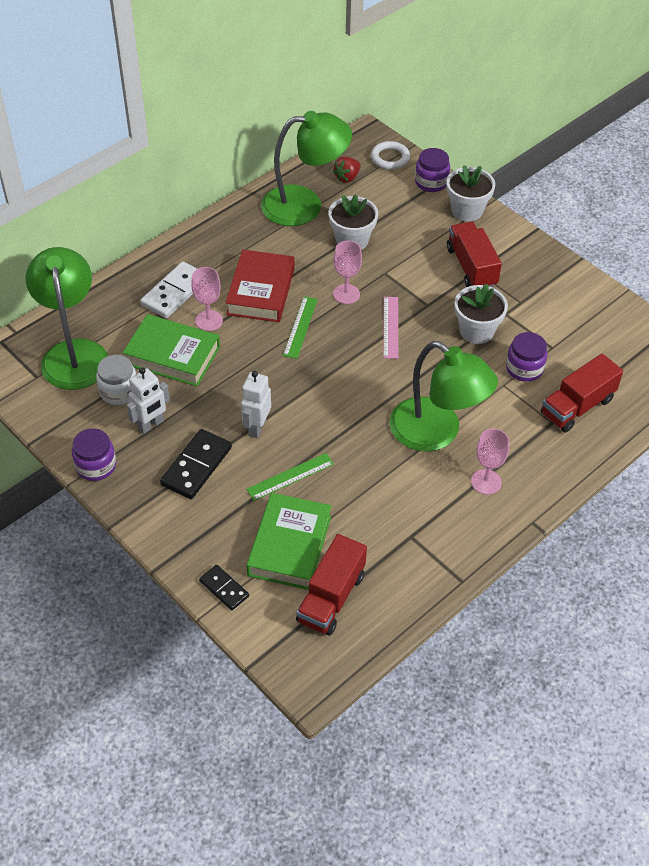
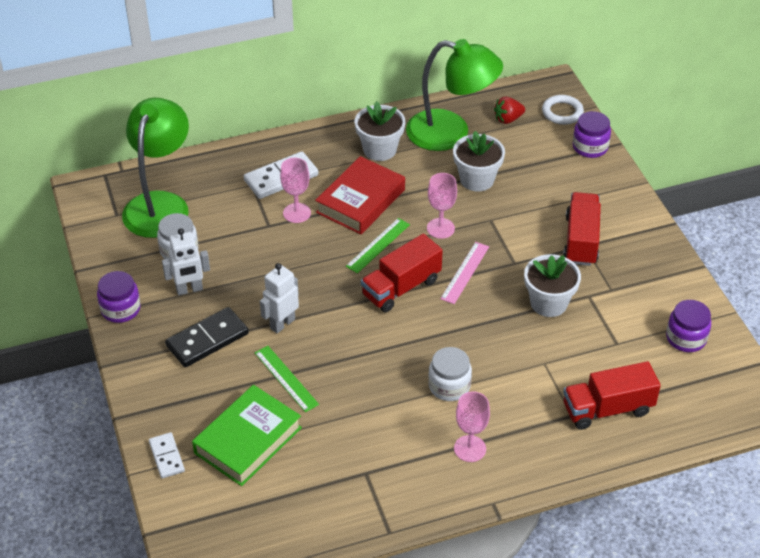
camera: 25 degrees right, 5 degrees down
(172, 355) = (245, 234): green book -> none
(224, 588) = (167, 457): black domino -> white domino
(290, 476) = (286, 378): green ruler -> green ruler turned 60 degrees clockwise
(331, 598) = (257, 501): red truck -> red truck (401, 287)
(436, 433) = (449, 386): green lamp -> white jar
(467, 210) = (610, 184): white flower pot -> white flower pot (379, 149)
(524, 368) = (575, 354): purple jar -> purple jar (686, 338)

